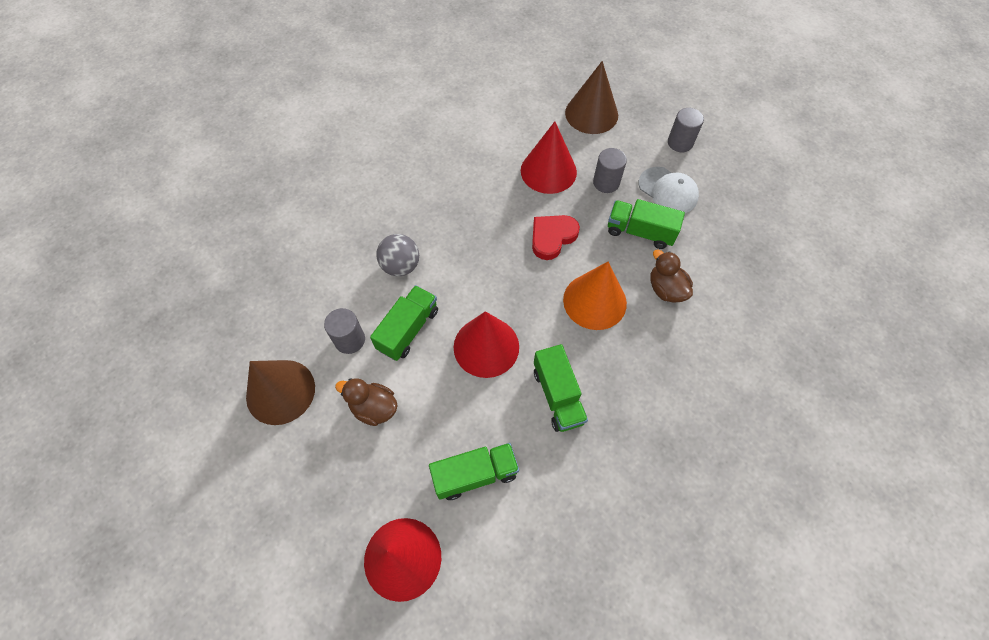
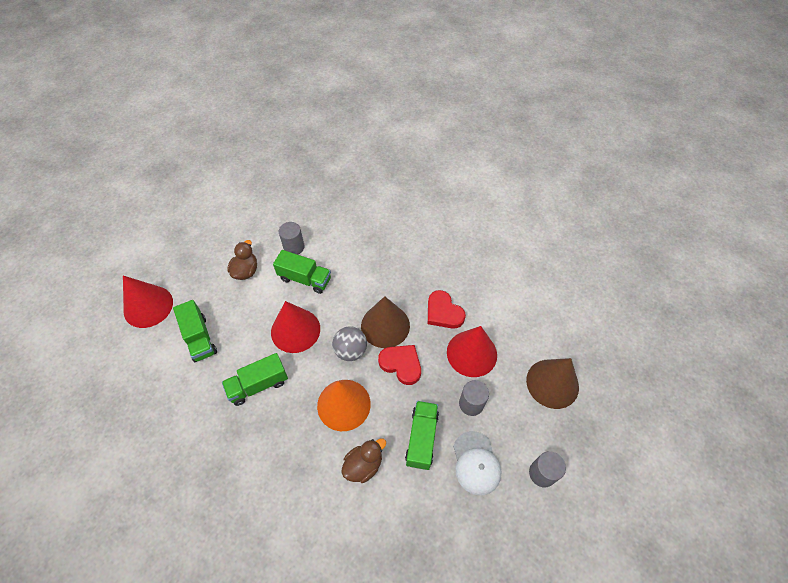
camera: 80 degrees right, 5 degrees down
(280, 391) = (255, 220): brown cone -> brown cone (385, 325)
(401, 266) = (356, 264): grey ball -> grey ball (350, 351)
(492, 187) = (443, 312): none -> red heart
(668, 191) = (476, 463): white cap -> white cap turned 45 degrees counterclockwise

